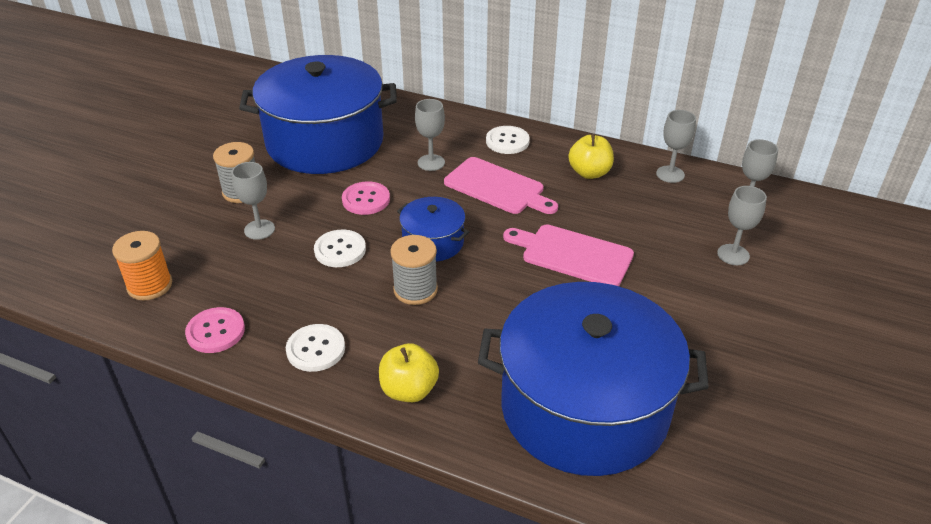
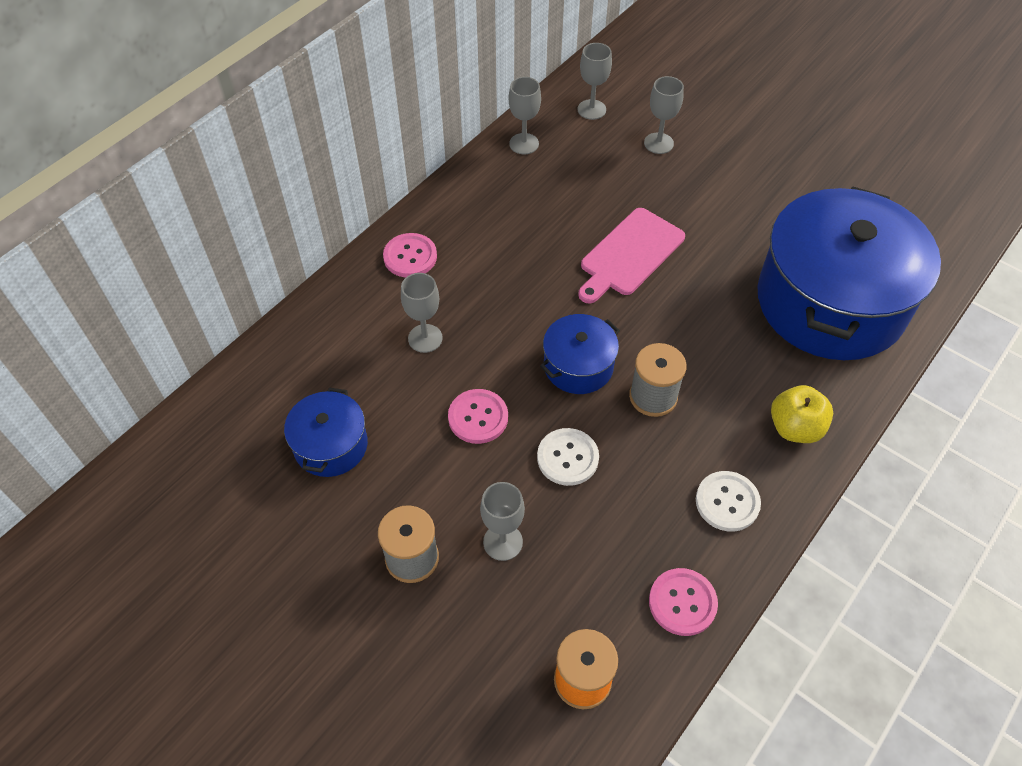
camera: 75 degrees left, 15 degrees up
(325, 142) = (331, 445): blue pot -> blue pot, size x0.45
(497, 187) = (497, 287): pink cutting board -> none
(507, 141) = (410, 257): white button -> pink button
(589, 173) = (498, 203): yellow apple -> none

